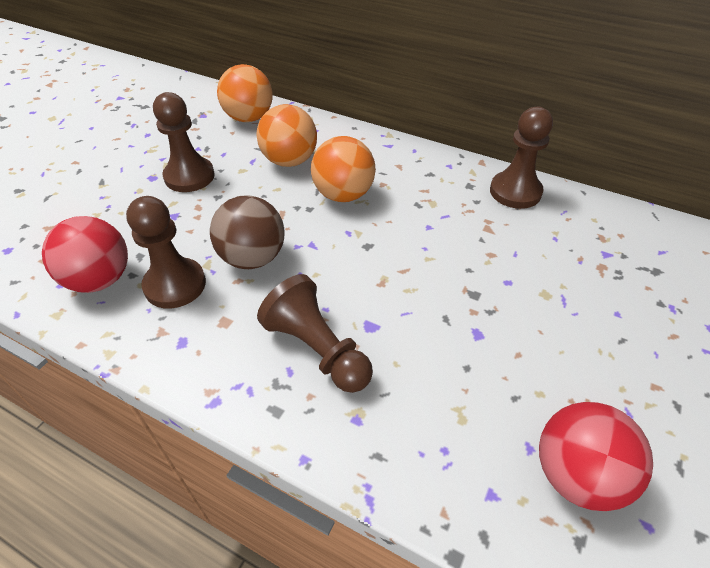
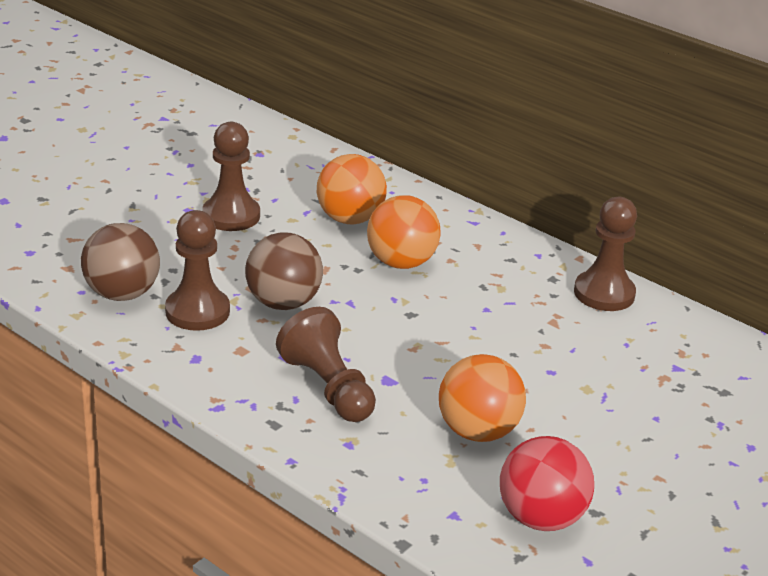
camera: 10 degrees right, 15 degrees down
(100, 280) = (122, 294): red ball -> brown ball
(249, 118) = (314, 166): orange ball -> orange ball (477, 431)

